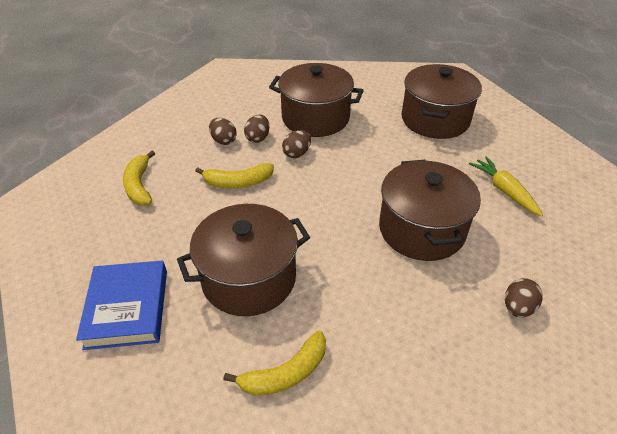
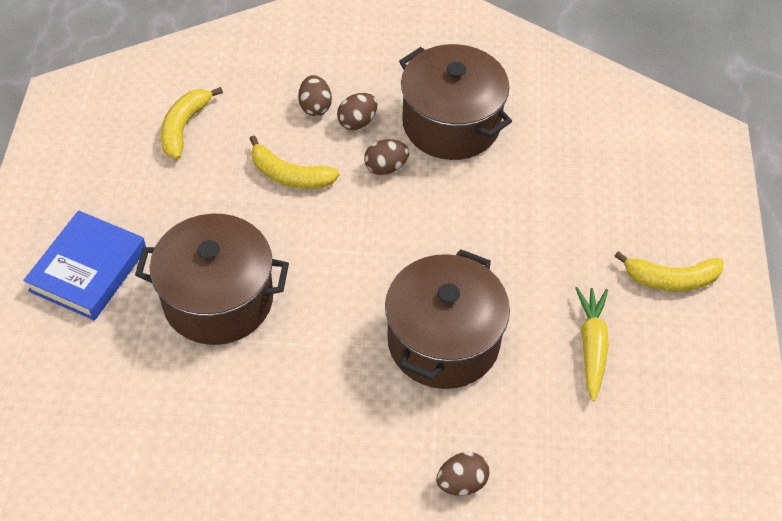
camera: 30 degrees right, 10 degrees up
(285, 373) = (182, 413): yellow banana -> yellow banana (671, 279)
(435, 119) = (606, 200): brown pot -> none

